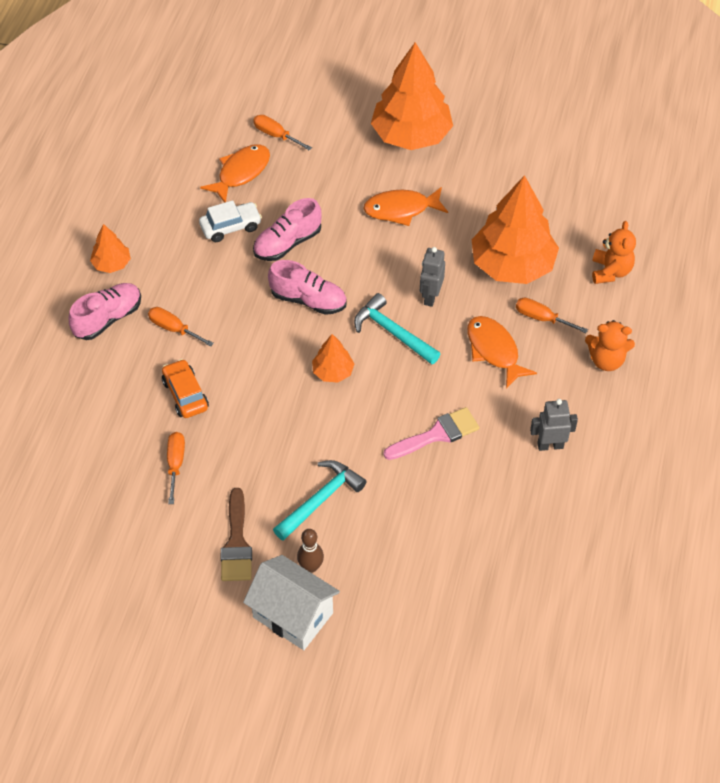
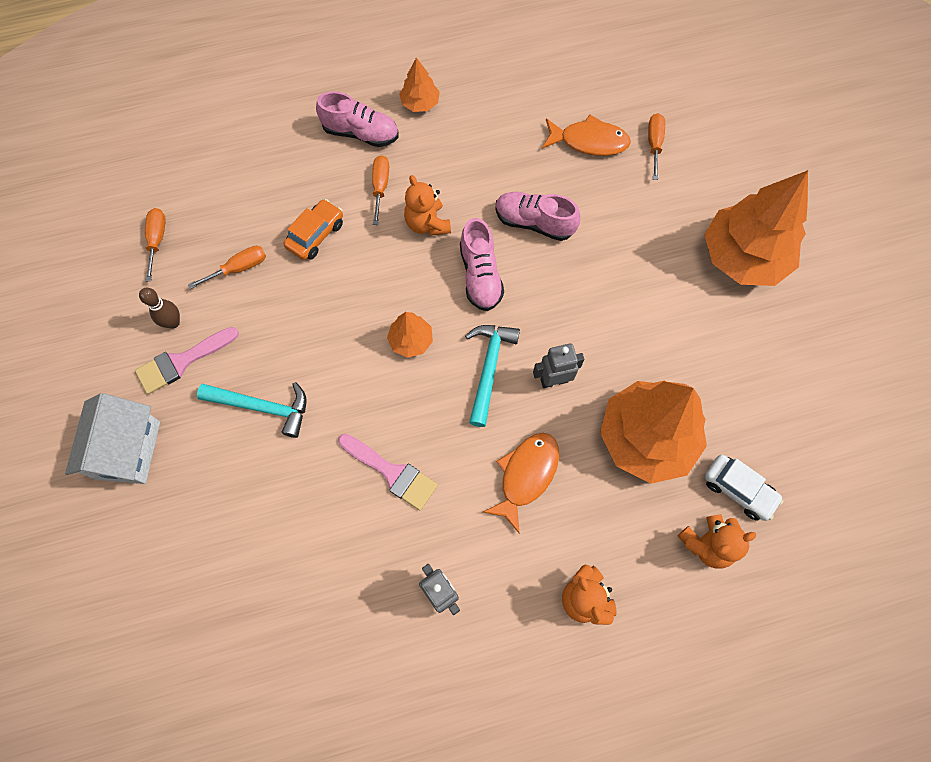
camera: 60 degrees right, 15 degrees up
(231, 227) = (521, 168): white car -> white car (738, 489)
(234, 313) = (427, 224): none -> orange teddy bear
(236, 543) = (182, 361): brown brush -> pink brush
(311, 567) = (186, 438): brown bowling pin -> brown bowling pin (173, 322)
(401, 209) = (643, 297): orange fish -> none
(542, 318) = (597, 502): orange screwdriver -> orange screwdriver (157, 240)

